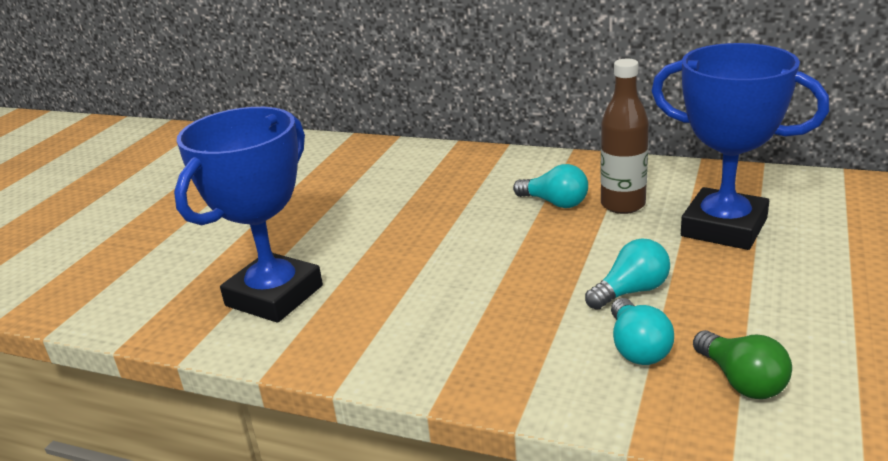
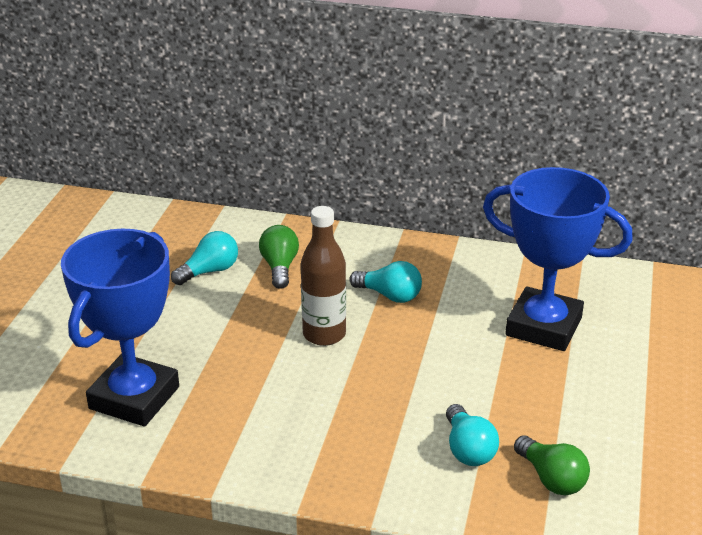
camera: 10 degrees left, 5 degrees up
(445, 182) = (279, 267): none -> green light bulb
(623, 205) = (453, 299): brown bottle -> brown bottle (324, 334)
(631, 291) = (462, 394): turquoise light bulb -> turquoise light bulb (209, 271)

